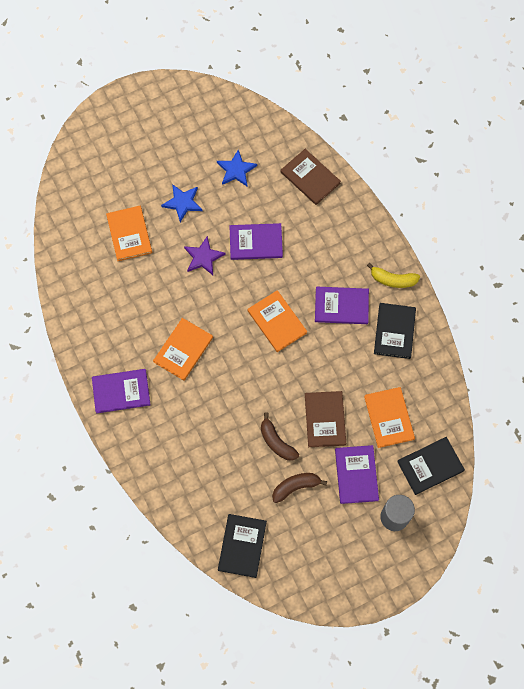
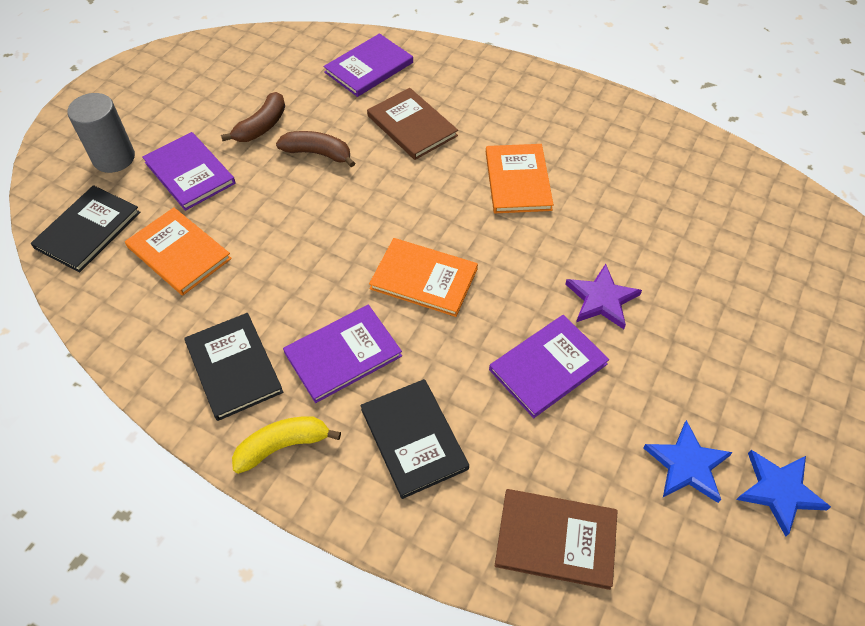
camera: 145 degrees right, 15 degrees down
(121, 391) = (547, 106): purple book -> purple book (369, 67)
(129, 234) = (729, 267): orange book -> none
(183, 203) = (709, 356): blue star -> blue star (779, 491)
(242, 546) = (287, 54): black book -> black book (414, 438)
(325, 419) = (270, 206): brown book -> brown book (412, 126)

